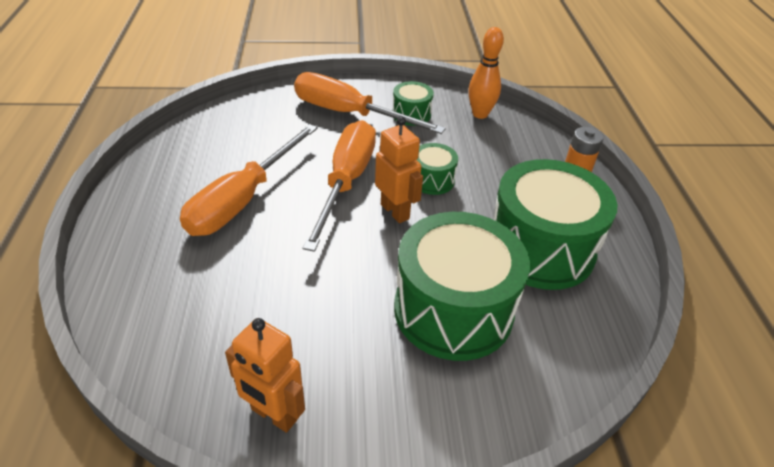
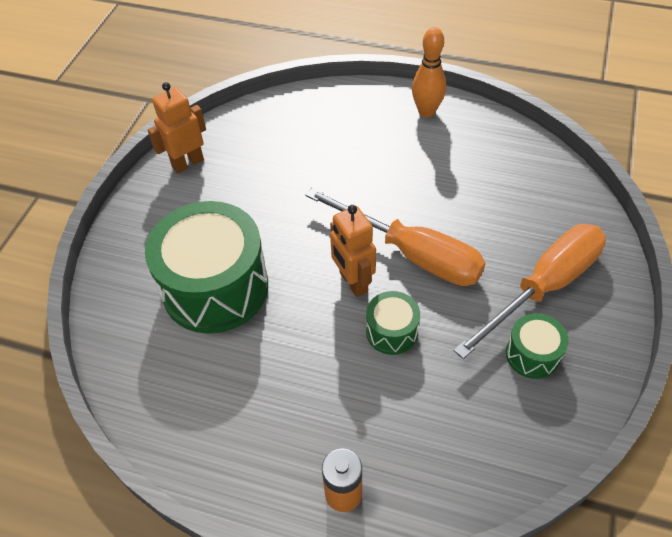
camera: 115 degrees right, 10 degrees up
(243, 199) = (409, 173): orange screwdriver -> none
(395, 211) = (353, 282): orange robot -> orange robot turned 75 degrees clockwise
(480, 114) = (519, 442): orange bowling pin -> orange bowling pin (426, 111)
(540, 248) = (250, 391): green drum -> none

